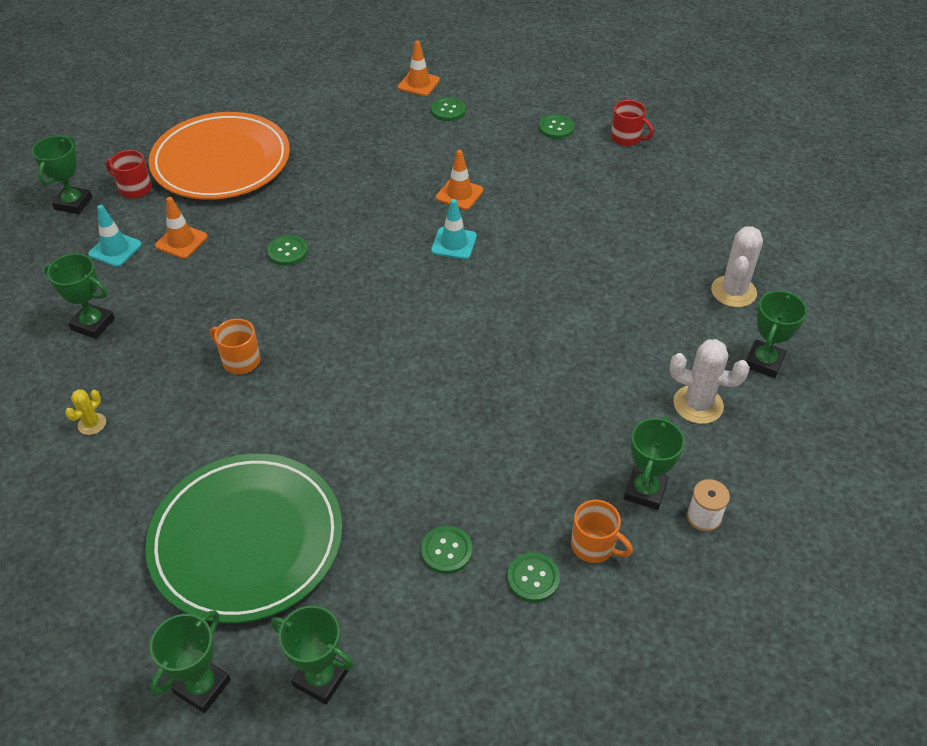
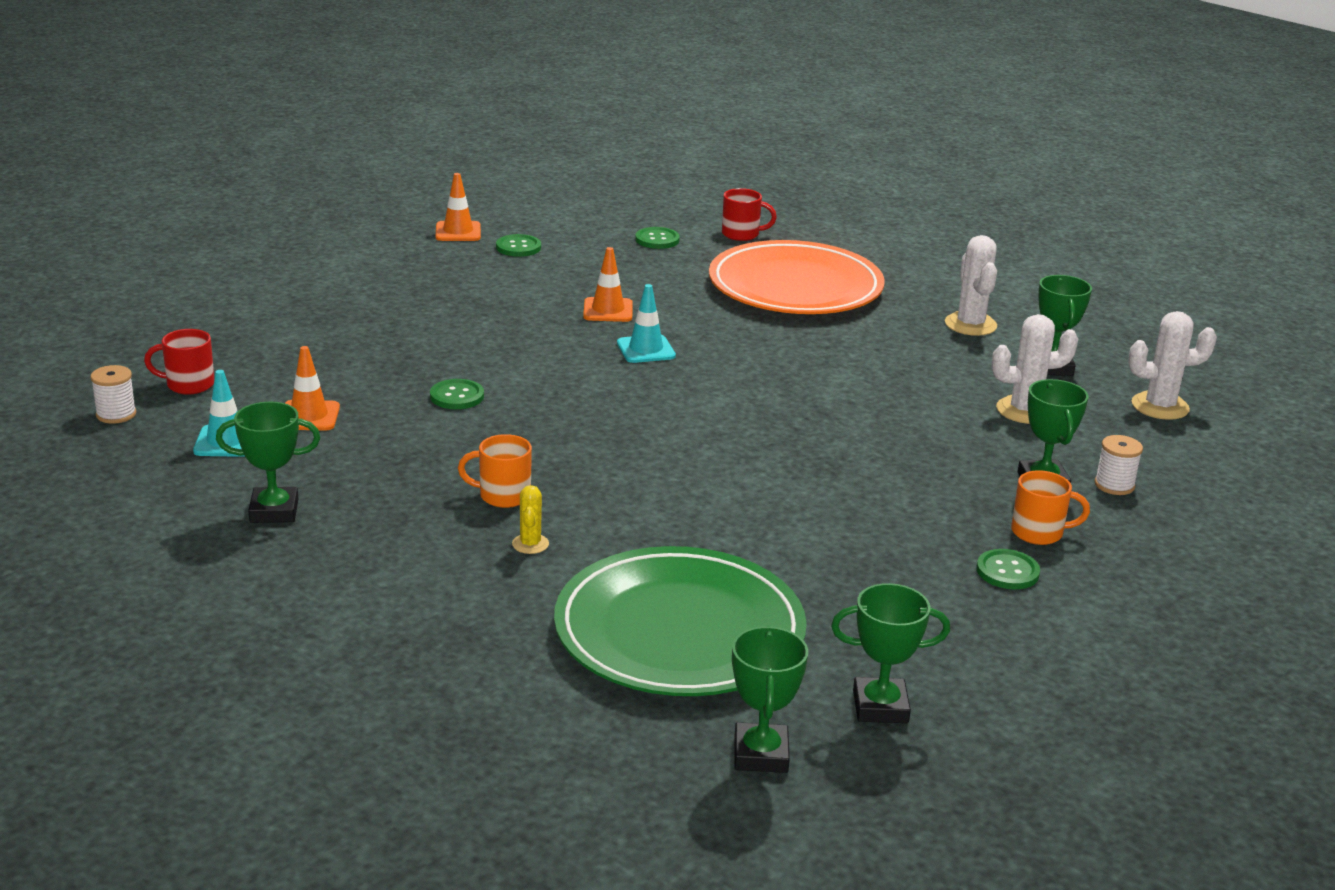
camera: 30 degrees left, 20 degrees down
(73, 203) = (116, 414): green trophy -> white spool
(92, 424) = (376, 593): yellow cactus -> yellow cactus (530, 544)
(221, 162) = (281, 339): orange plate -> orange plate (795, 287)
(446, 551) = (901, 577): green button -> none
(823, 440) = (1160, 406): none -> white cactus

